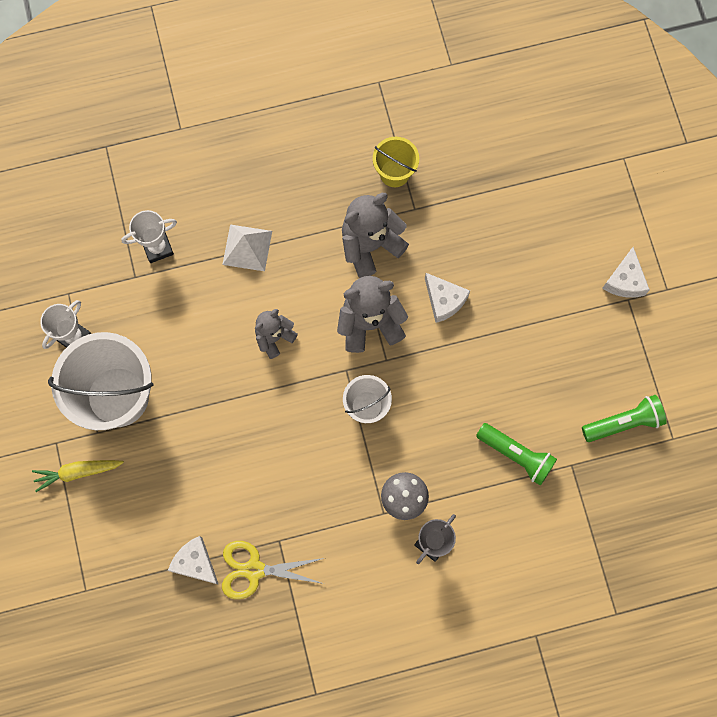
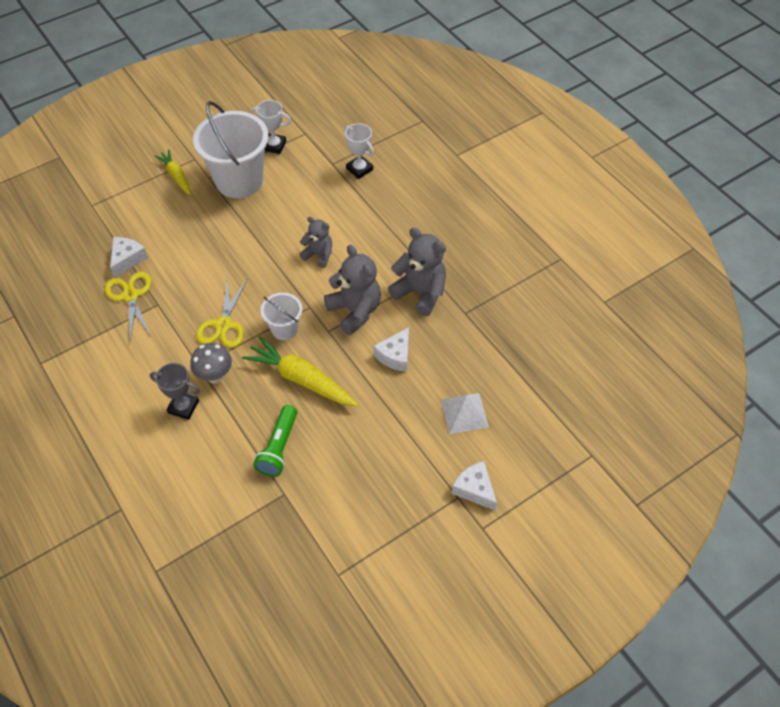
camera: 70 degrees right, 20 degrees down
(247, 247) = (383, 218): white pyramid -> white pyramid (464, 413)
(337, 472) = (223, 325): none -> yellow scissors
(394, 173) = (489, 291): yellow bucket -> none
(440, 408) = (301, 379): none -> yellow carrot
(623, 423) = (338, 526): green flashlight -> none
(625, 280) = (474, 489): white cheese -> white cheese turned 60 degrees clockwise

